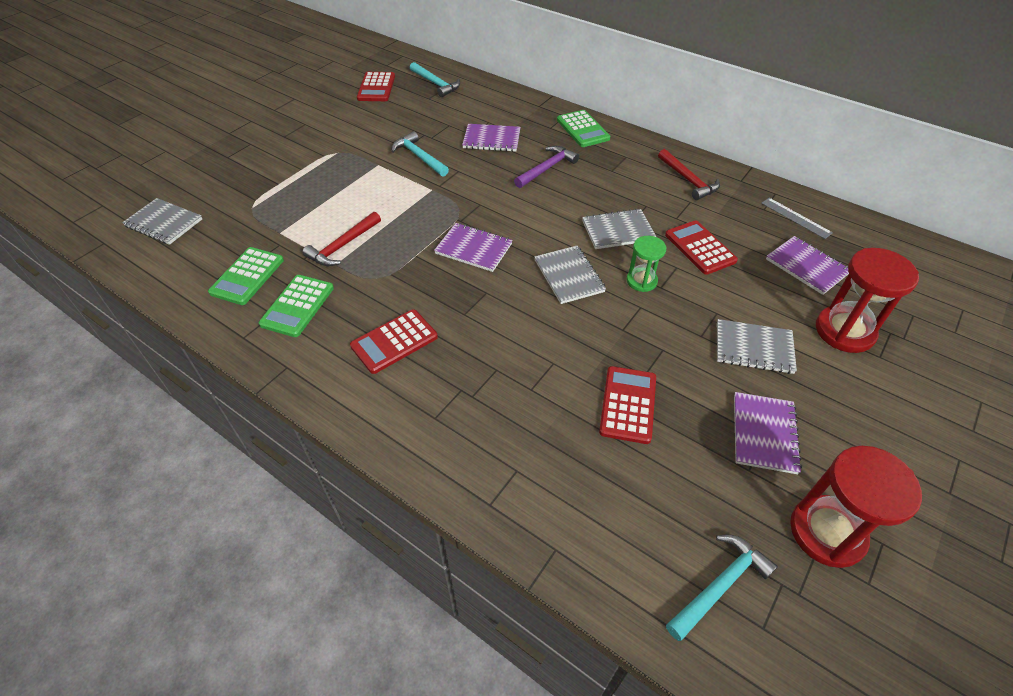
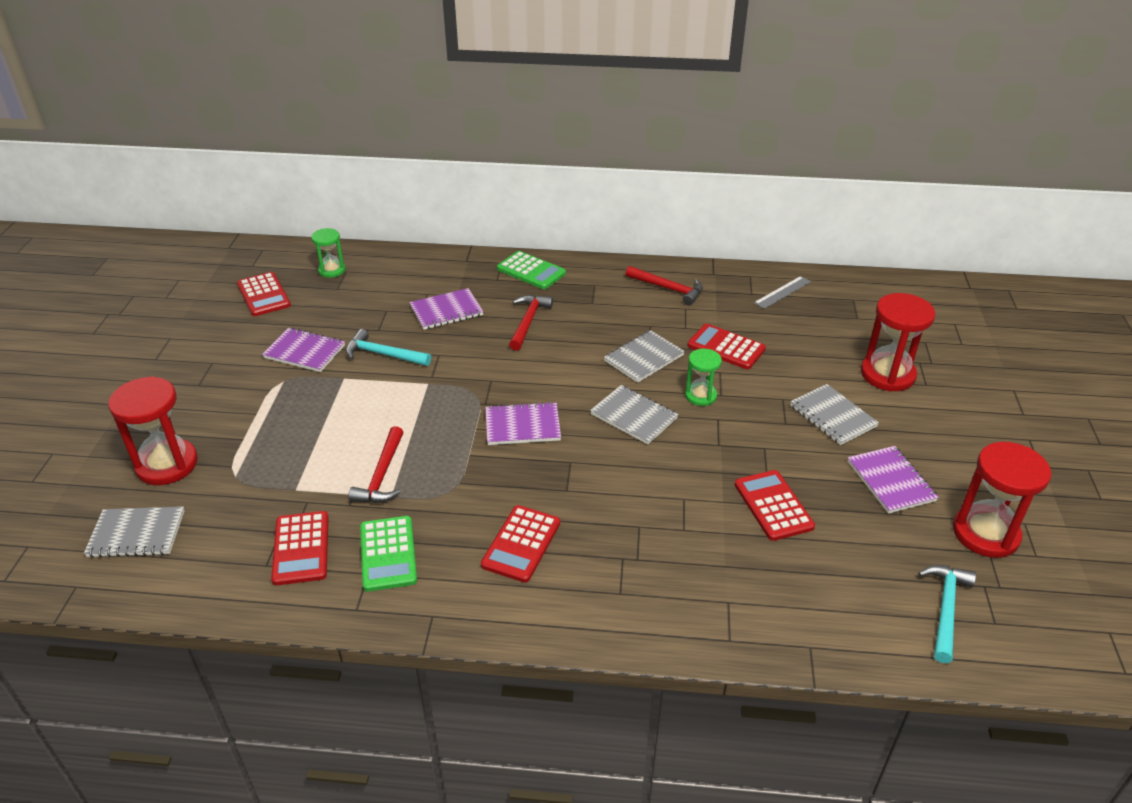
camera: 30 degrees left, 10 degrees down
(220, 183) = (167, 464): none -> red hourglass
(247, 276) = (301, 548): green calculator -> red calculator
(436, 84) = (331, 270): turquoise hammer -> green hourglass
(547, 168) = (528, 322): purple hammer -> red hammer
(753, 348) = (832, 416): grey notebook -> grey notebook turned 75 degrees clockwise
(796, 218) = (782, 292): grey ruler -> grey ruler turned 60 degrees counterclockwise
(806, 266) = (821, 332): purple notebook -> purple notebook (304, 352)

